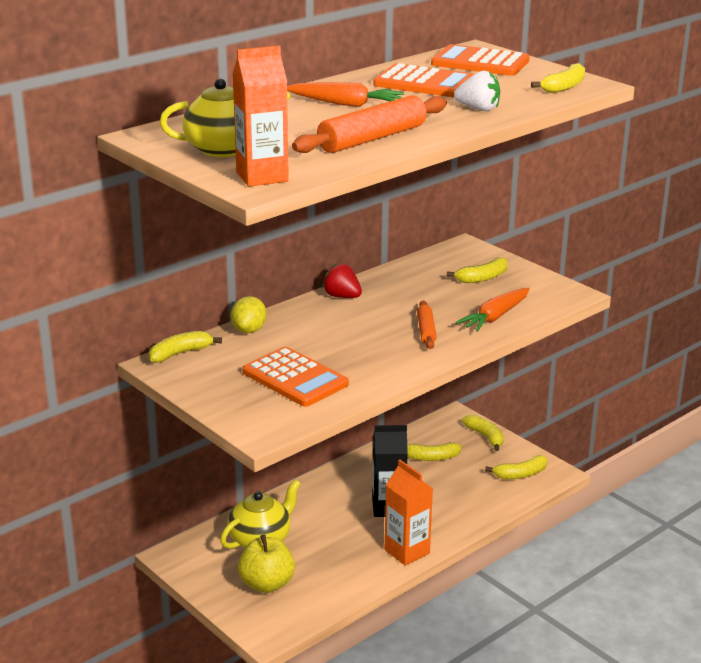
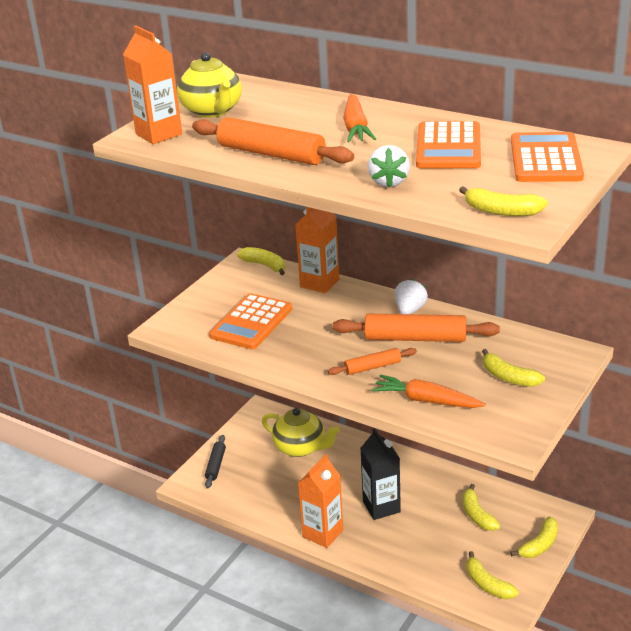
camera: 75 degrees right, 5 degrees up
(248, 607) = (216, 465): none -> black rolling pin
(249, 330) = (319, 283): yellow lemon -> orange carton
(267, 584) = (246, 466): yellow apple -> none
(342, 296) = (410, 310): red strawberry -> white strawberry
(392, 303) = (415, 338): none -> orange rolling pin

